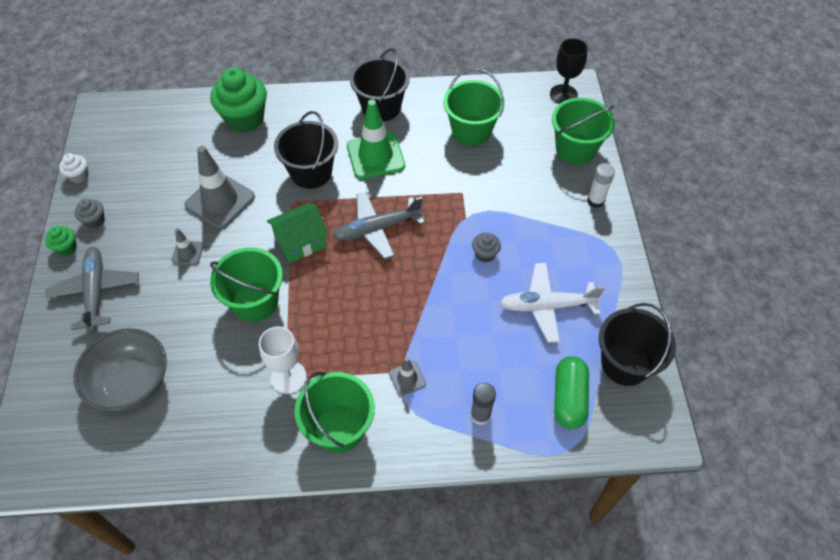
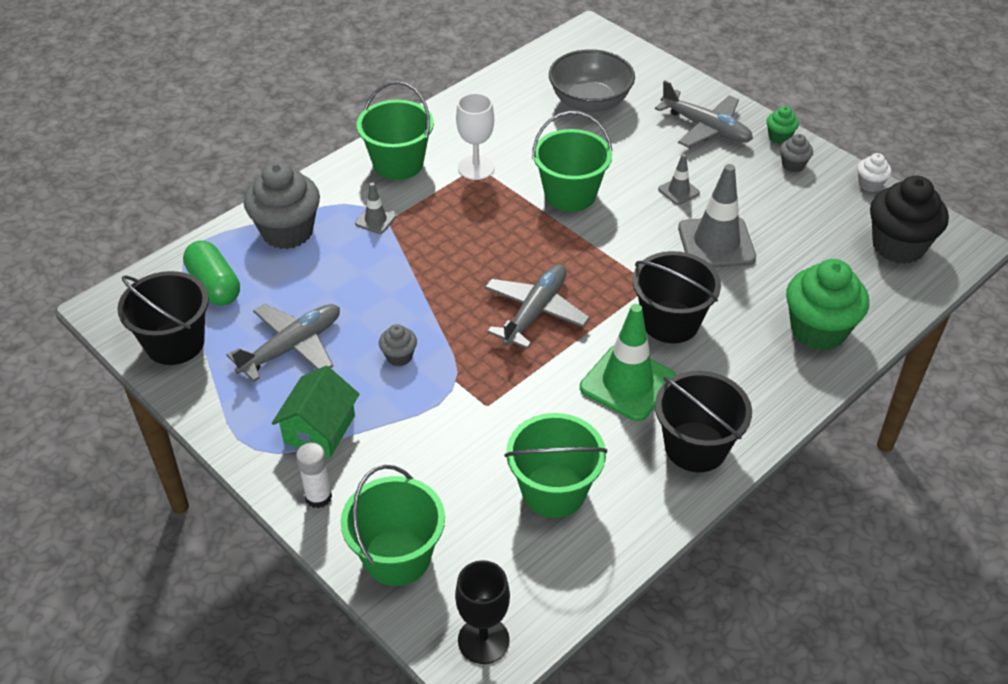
camera: 140 degrees right, 10 degrees down
(132, 131) = (898, 246): none -> black cupcake
(300, 241) = (594, 257): green house -> green house (319, 429)
(480, 415) = (287, 232): grey glue stick -> grey cupcake
(547, 306) = (291, 347): white plane -> grey plane

